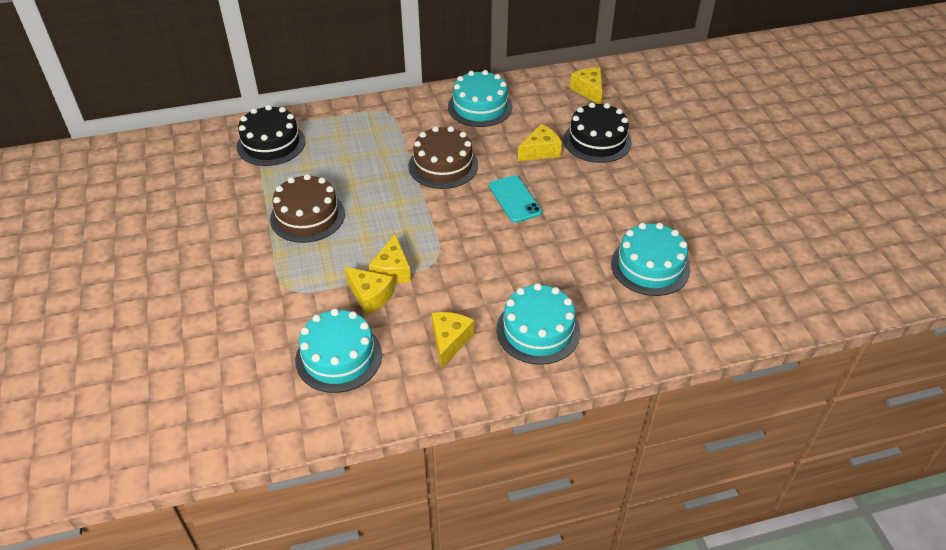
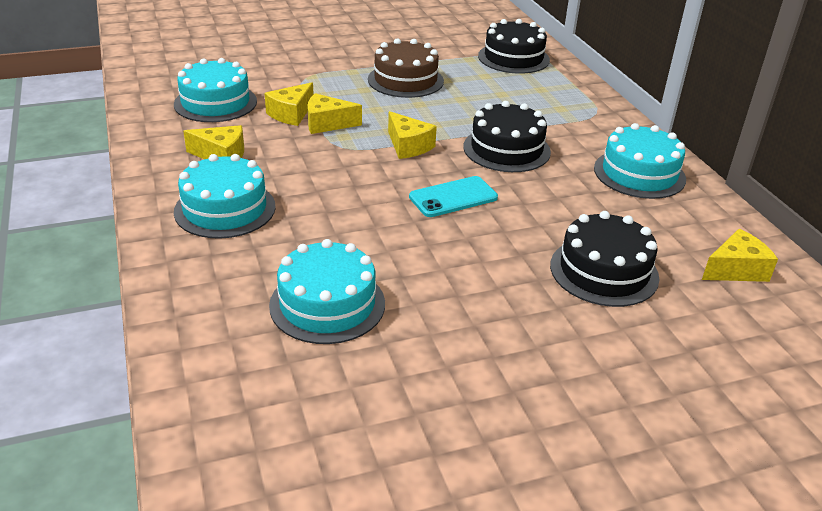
camera: 85 degrees right, 10 degrees down
(443, 165) = (506, 149): brown cake -> black cake
(540, 151) = (559, 219): yellow cheese -> yellow cheese (408, 146)

